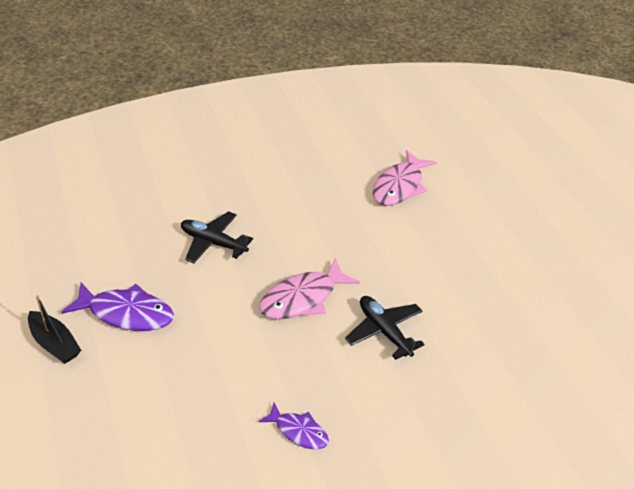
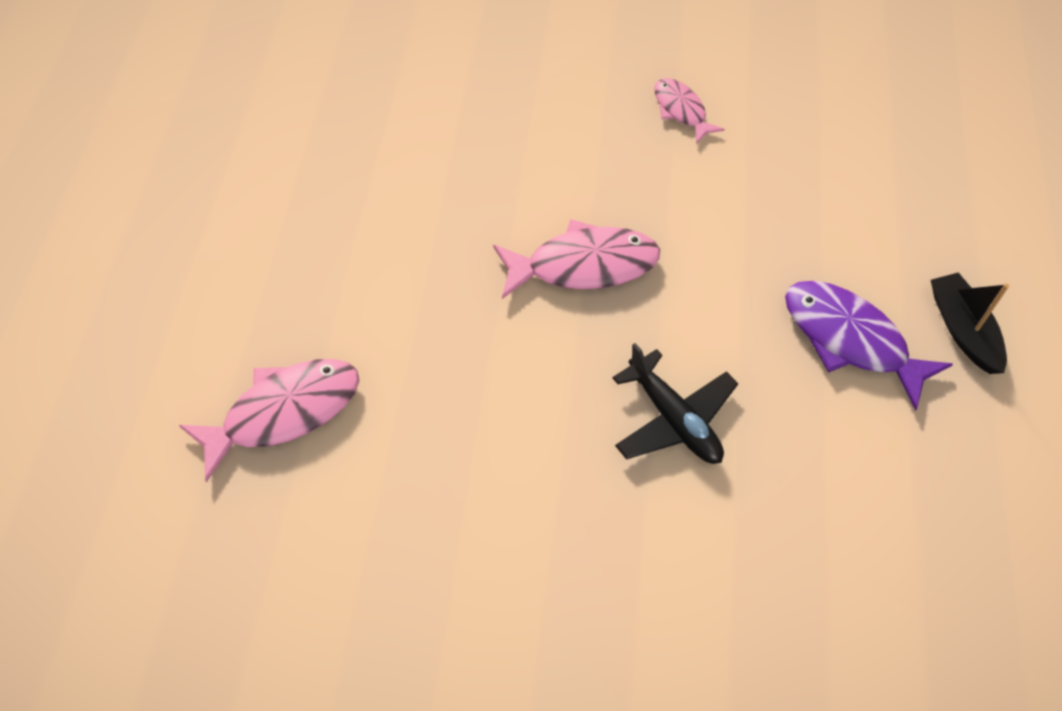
camera: 150 degrees left, 15 degrees up
(298, 431) = (681, 110): purple fish -> pink fish
(384, 331) = (505, 179): black plane -> none

